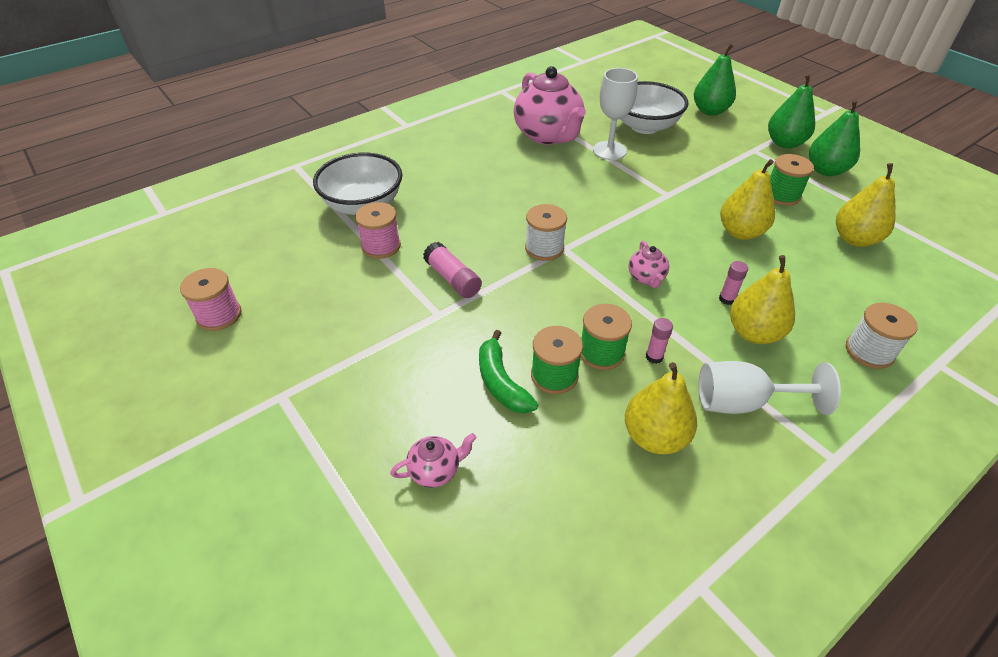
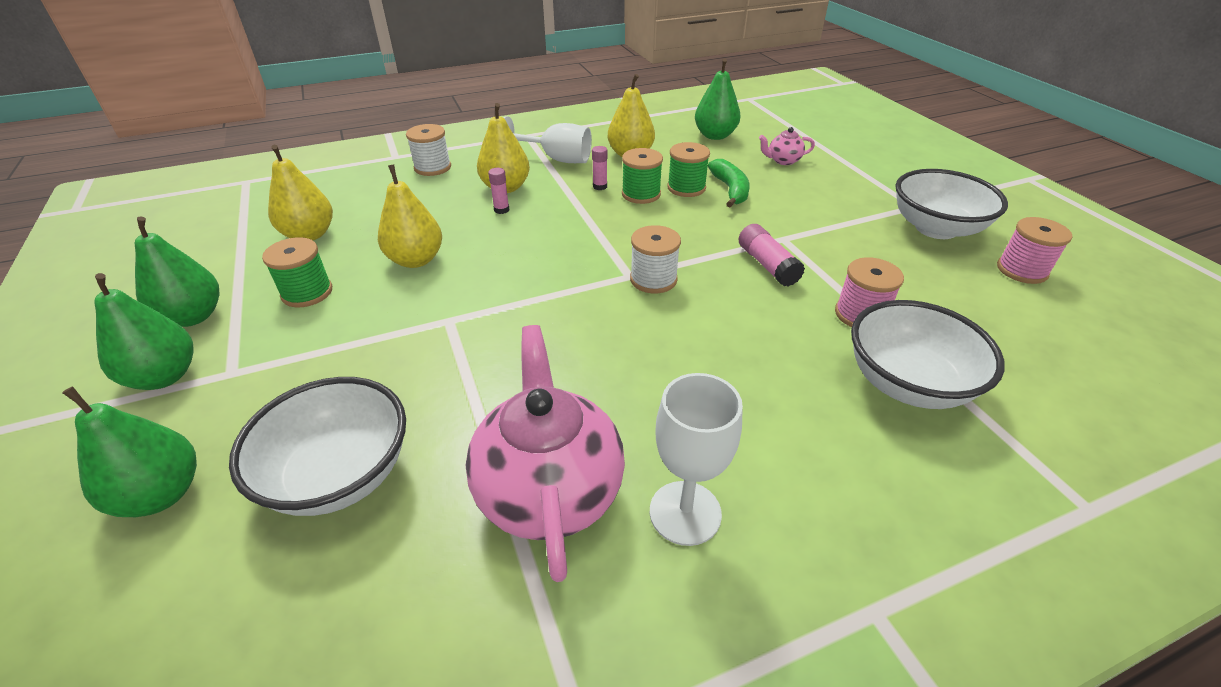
camera: 165 degrees left, 5 degrees down
(273, 360) = (935, 228): none -> white bowl
(550, 530) = (715, 136): none -> green pear
(609, 150) = (461, 420): white goblet -> white goblet (685, 513)
(646, 278) = (560, 236): pink teapot -> none

